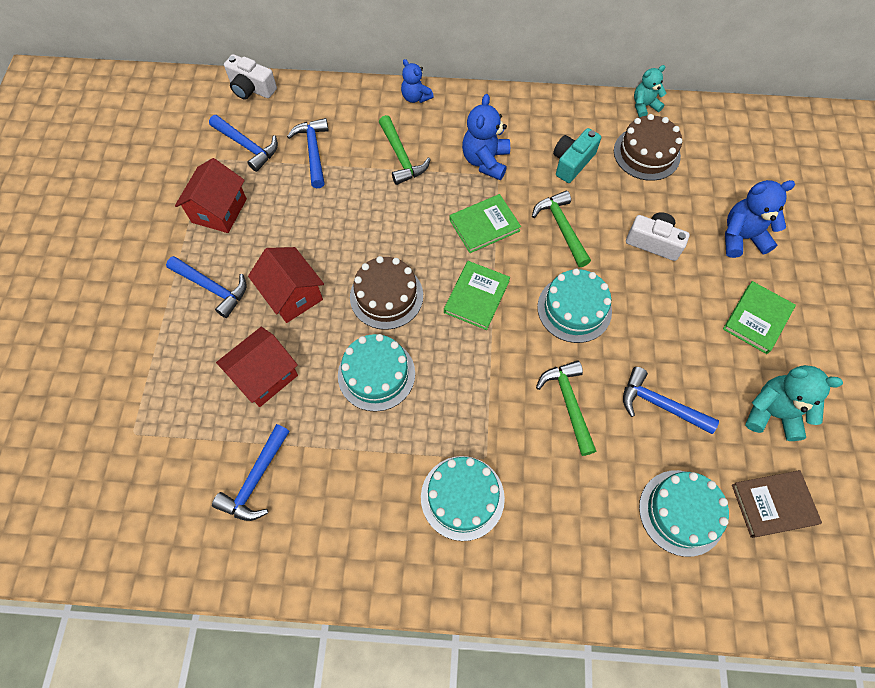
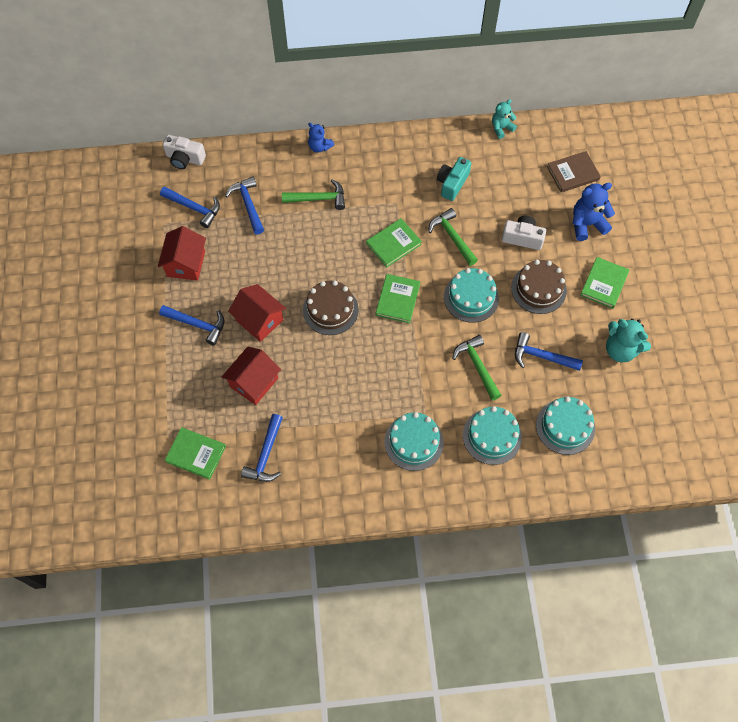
camera: 10 degrees left, 0 degrees up
(163, 462) = (196, 454): none -> green book
(376, 374) = (335, 368): turquoise cake -> turquoise cake (492, 436)
(401, 157) = (318, 199): green hammer -> green hammer turned 60 degrees counterclockwise
(485, 161) = (385, 192): blue teddy bear -> none
(646, 153) = (508, 167): brown cake -> brown cake (538, 289)
(772, 413) = (620, 349): turquoise teddy bear -> turquoise teddy bear turned 150 degrees counterclockwise
(773, 504) = (626, 411): brown book -> brown book (573, 173)

